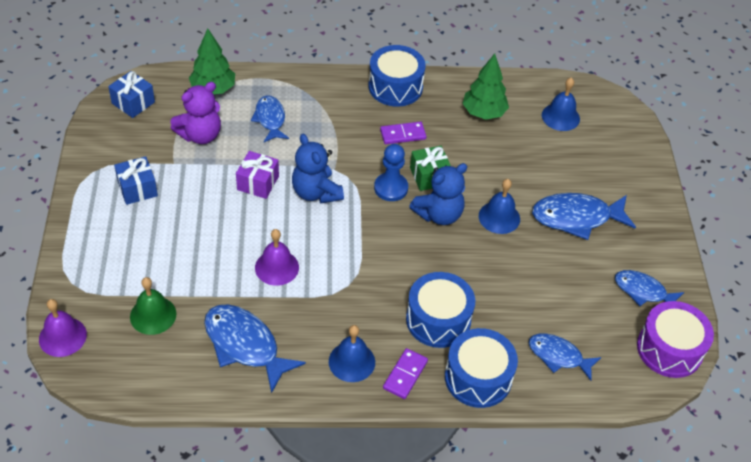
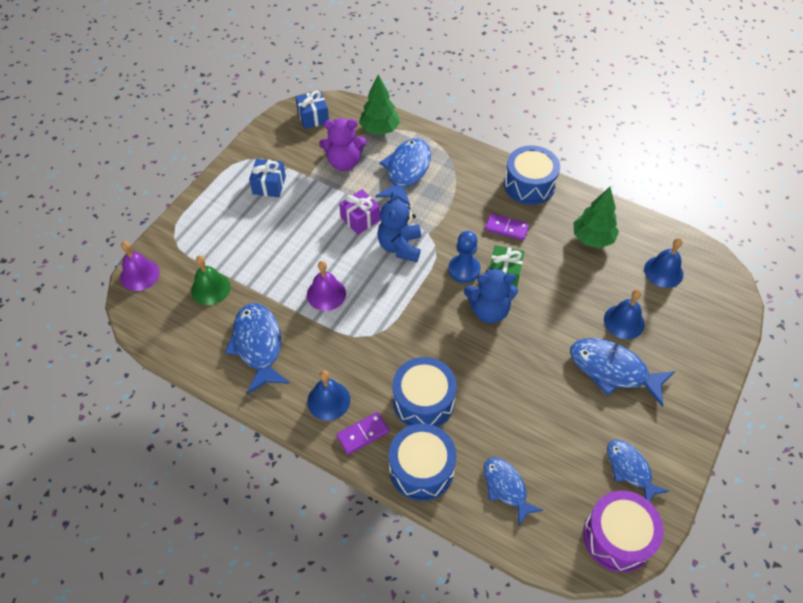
camera: 35 degrees right, 5 degrees up
(270, 119) = (406, 171): blue fish -> blue fish, size x1.56
(499, 217) = (541, 337): blue bell -> blue bell (624, 321)

